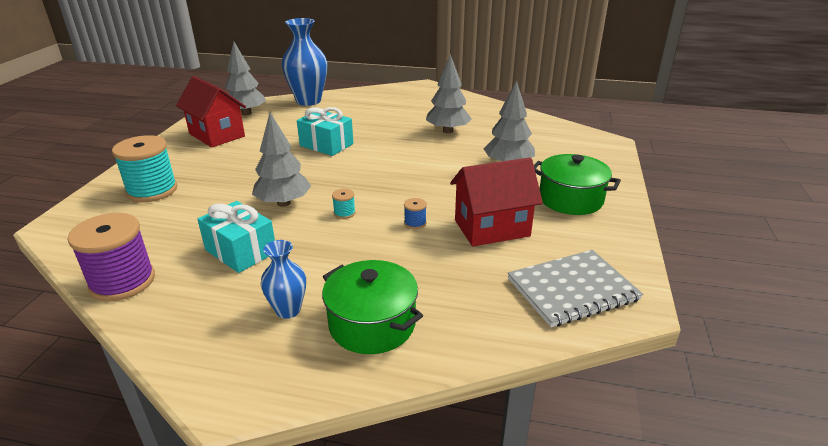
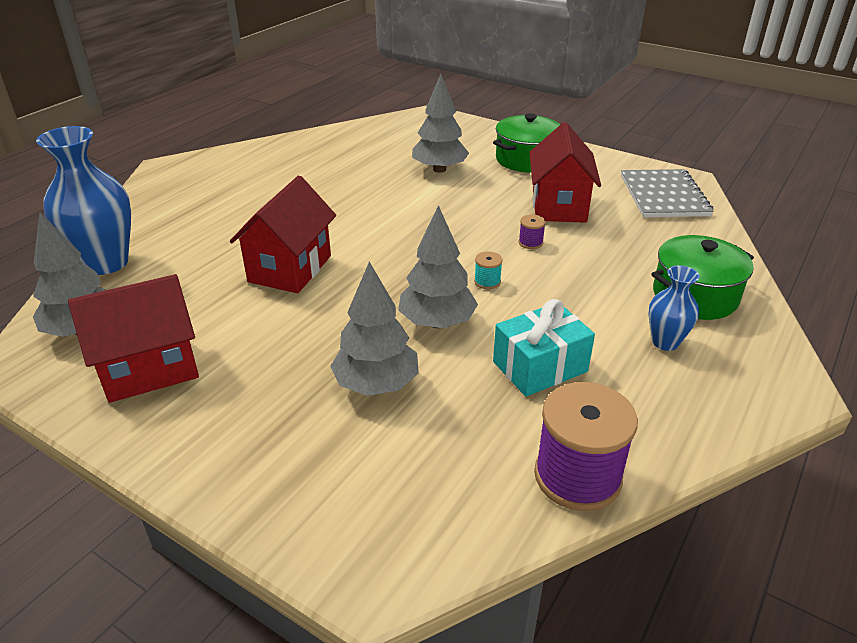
camera: 70 degrees left, 5 degrees up
(152, 190) = (315, 451): turquoise spool -> none
(326, 145) = (290, 269): turquoise gift -> red house
(415, 223) = (530, 243): blue spool -> purple spool
(447, 131) = (328, 182): grey tree -> grey tree (376, 384)

